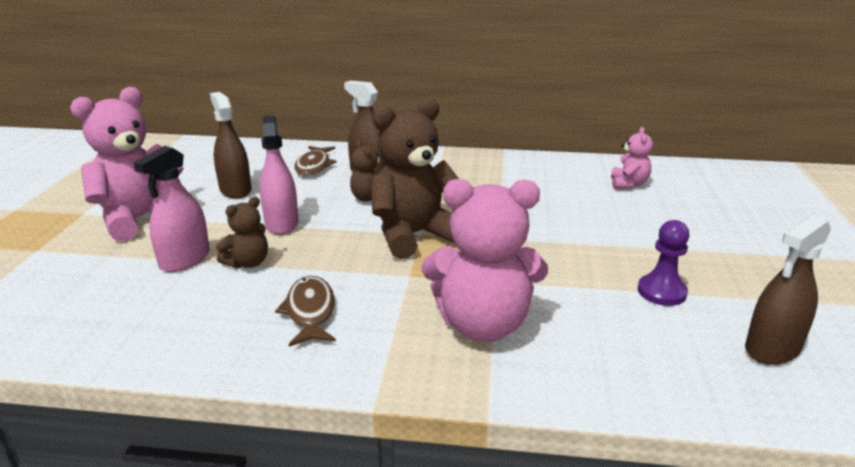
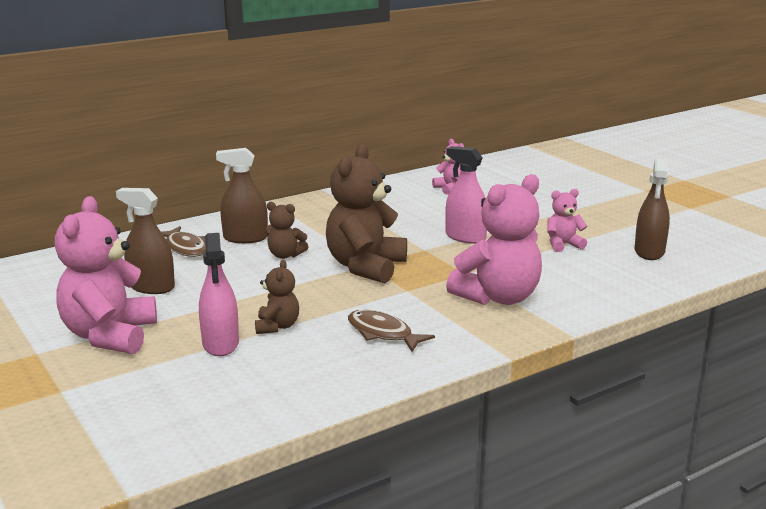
camera: 40 degrees left, 5 degrees down
(281, 223) = (248, 294): pink spray bottle -> pink spray bottle (465, 237)
(661, 292) = (563, 245): purple pawn -> pink teddy bear

